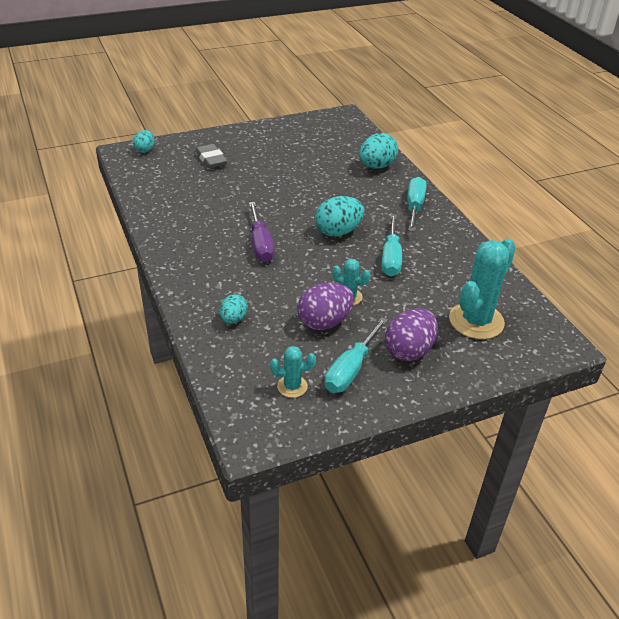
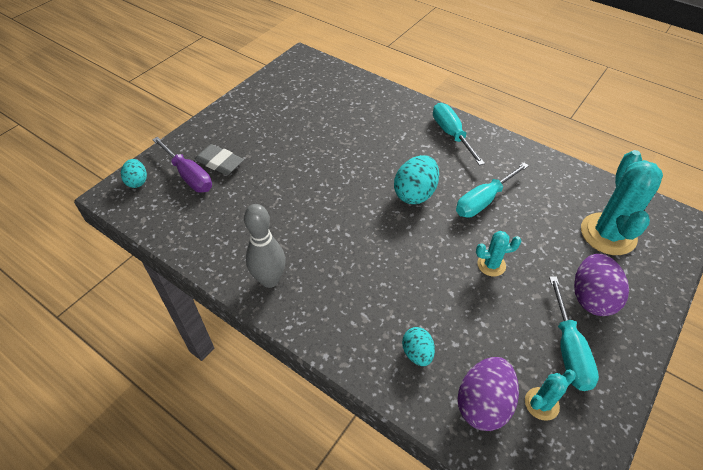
camera: 30 degrees left, 10 degrees up
(176, 237) = (270, 280): none -> grey bowling pin
(260, 244) = (359, 244): purple screwdriver -> purple screwdriver (189, 175)
(324, 322) = (498, 307): purple egg -> purple egg (483, 404)
(376, 166) = (381, 104): turquoise egg -> none
(391, 257) = (484, 200): turquoise screwdriver -> turquoise screwdriver turned 75 degrees clockwise

